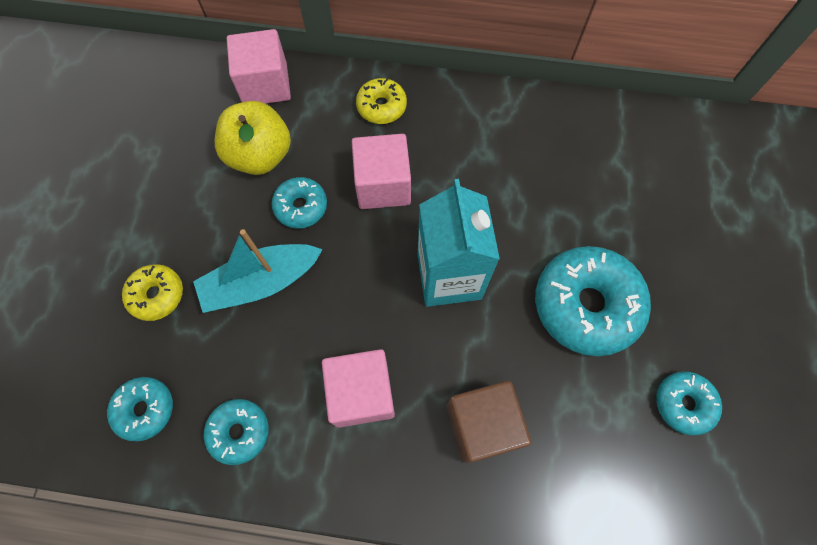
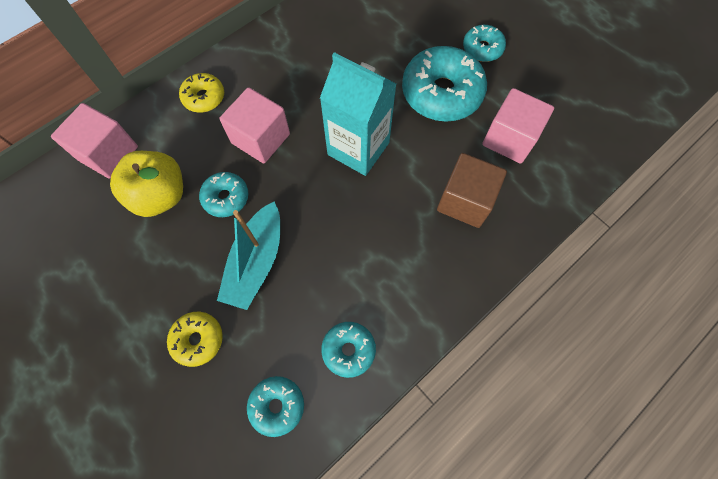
camera: 50 degrees left, 0 degrees up
(361, 393) = (388, 254): pink cube -> pink cube (509, 139)
(683, 404) = (536, 93): turquoise donut -> turquoise donut (482, 49)

